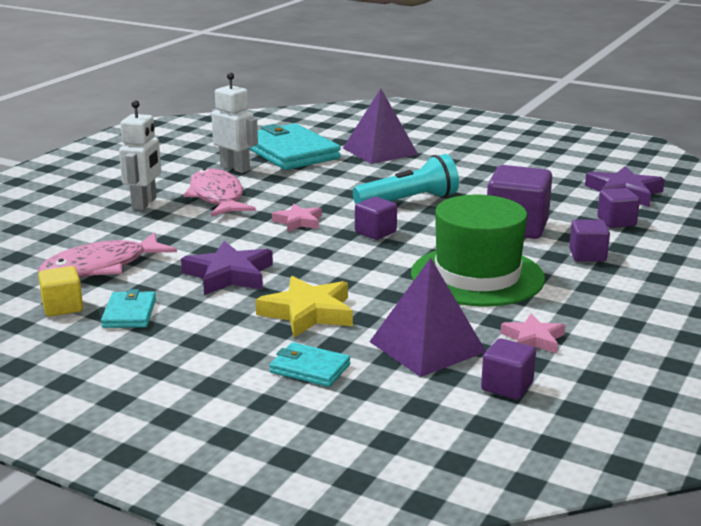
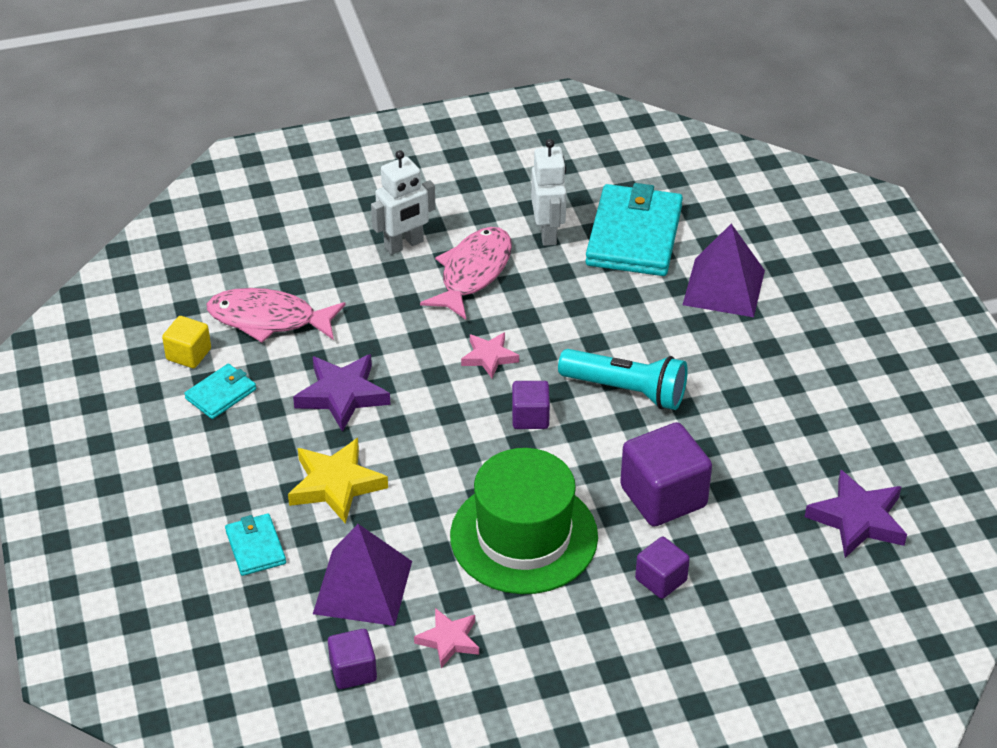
camera: 45 degrees right, 20 degrees up
(616, 222) = (770, 555): purple cube -> none

